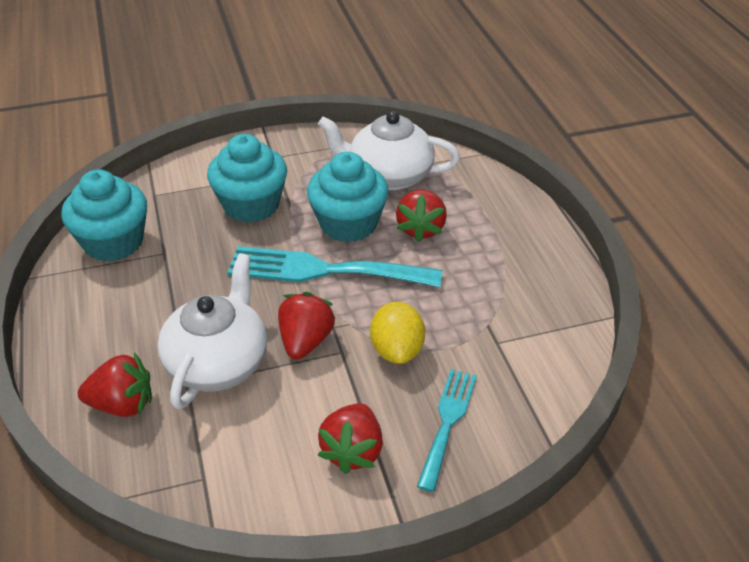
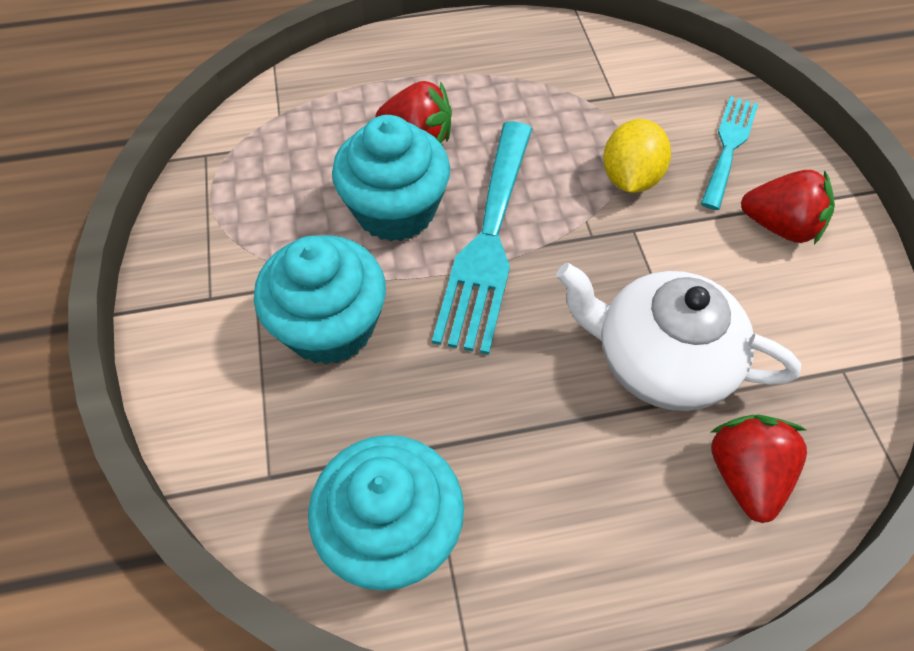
camera: 85 degrees left, 15 degrees up
(305, 341) = (619, 264): red strawberry -> none
(389, 175) = (298, 160): white teapot -> none
(397, 350) = (630, 178): yellow lemon -> yellow lemon turned 75 degrees counterclockwise
(447, 422) = (729, 146): turquoise fork -> turquoise fork turned 90 degrees clockwise

